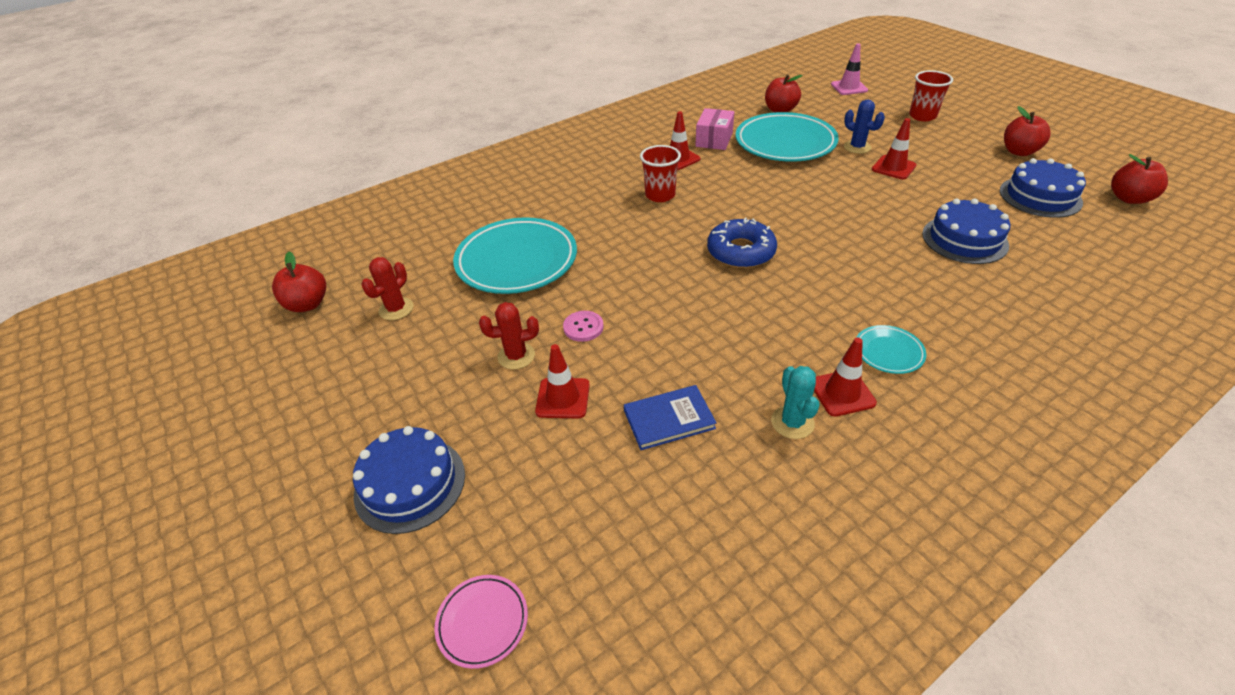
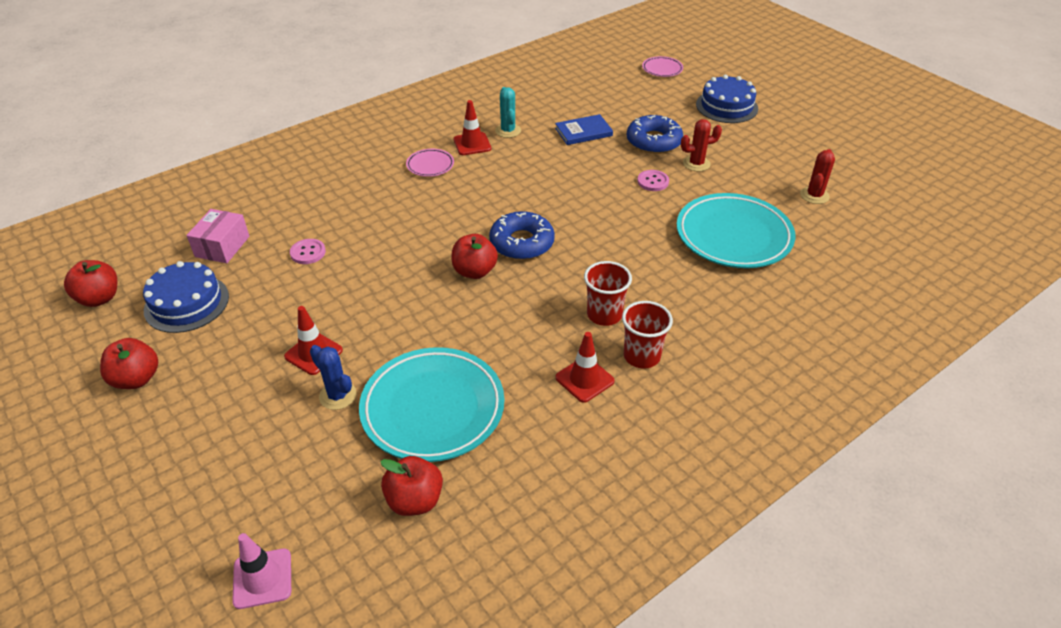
camera: 175 degrees right, 0 degrees up
(307, 304) = (895, 199): red apple -> red apple (474, 271)
(563, 398) = (653, 141): red traffic cone -> blue donut
(714, 140) = (533, 420): pink box -> pink box (222, 246)
(888, 352) = (430, 165): turquoise plate -> pink plate
(922, 116) = (198, 470): red cup -> red cup (641, 356)
(964, 239) = (308, 252): blue cake -> pink button

